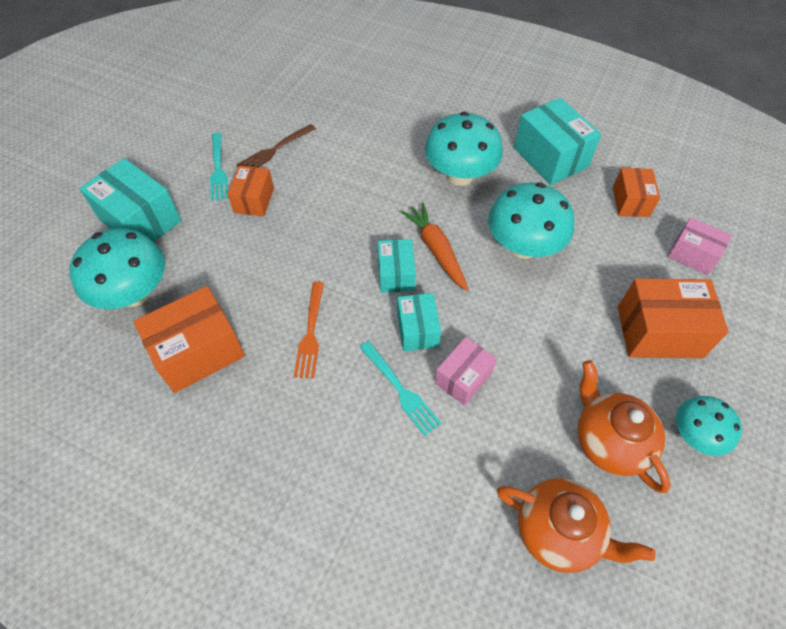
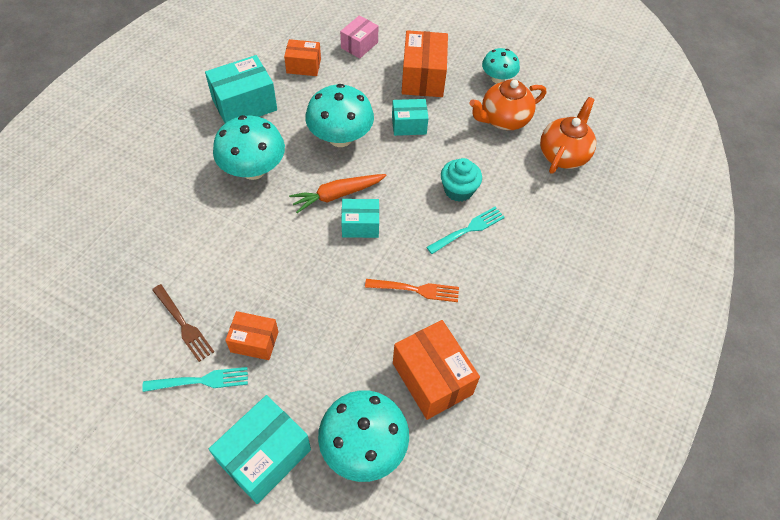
camera: 90 degrees left, 0 degrees up
(417, 330) = (416, 215): turquoise box -> turquoise box (409, 125)
(463, 378) = (458, 190): pink box -> turquoise cupcake

